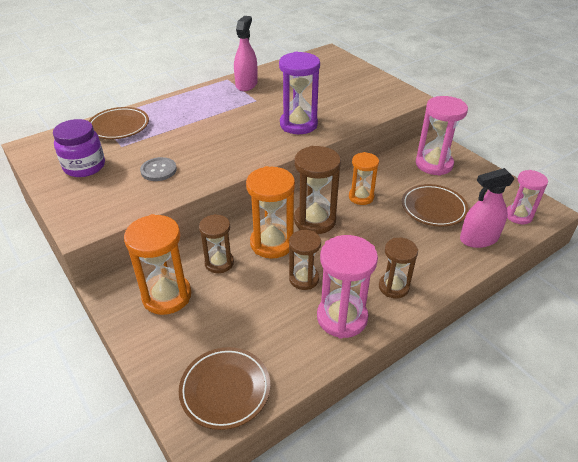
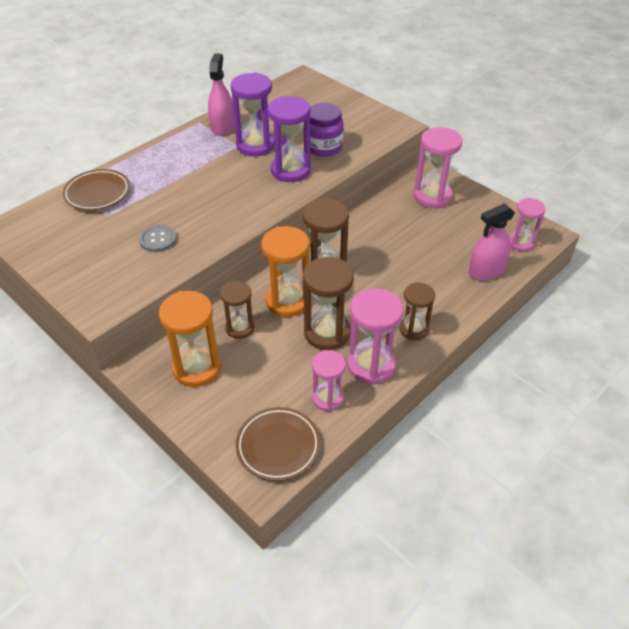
camera: 10 degrees left, 5 degrees up
(84, 166) = (76, 244): purple jar -> purple jar (323, 147)
(271, 101) = (255, 145): none -> purple hourglass
(289, 346) = (327, 398): none -> pink hourglass
(304, 279) = (327, 333): brown hourglass -> brown hourglass, size x1.57
(361, 197) = (366, 241): orange hourglass -> none
(433, 208) = (439, 245): brown plate -> none

